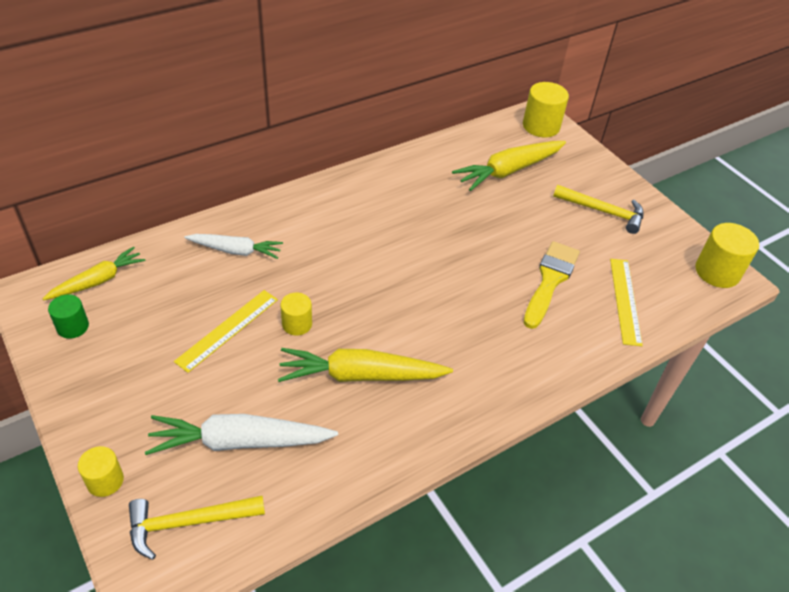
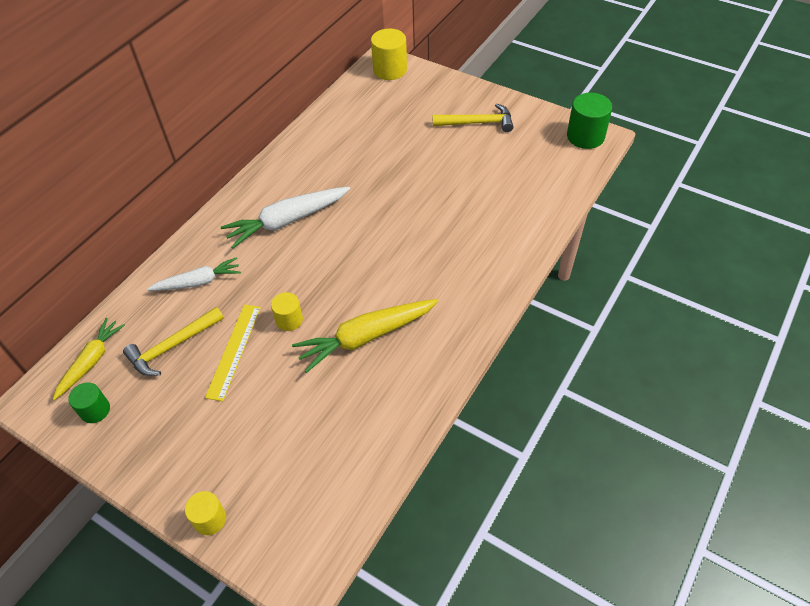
camera: 20 degrees left, 5 degrees up
(188, 522) = (300, 516): yellow hammer -> yellow hammer (172, 346)
(240, 442) = (302, 435): white carrot -> white carrot (287, 221)
(509, 171) = (386, 118): yellow carrot -> none
(550, 280) = (468, 196): yellow brush -> none
(625, 300) = (532, 188): yellow ruler -> none
(717, 272) = (585, 136): yellow cylinder -> green cylinder

